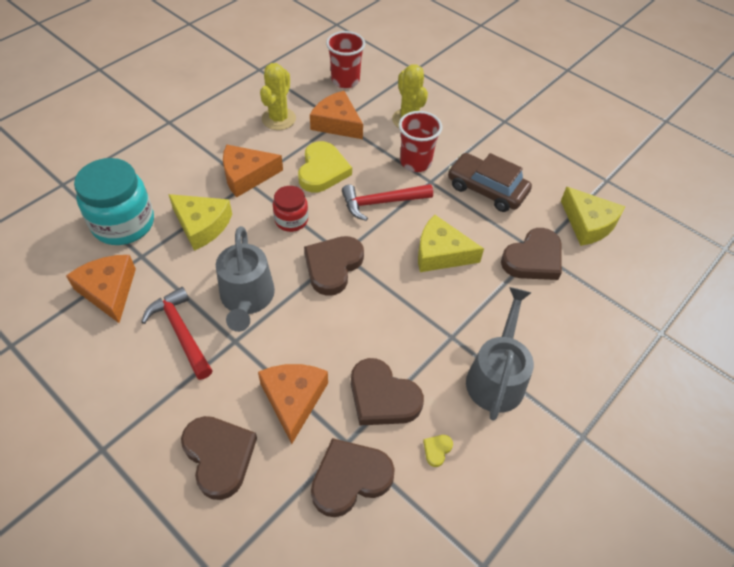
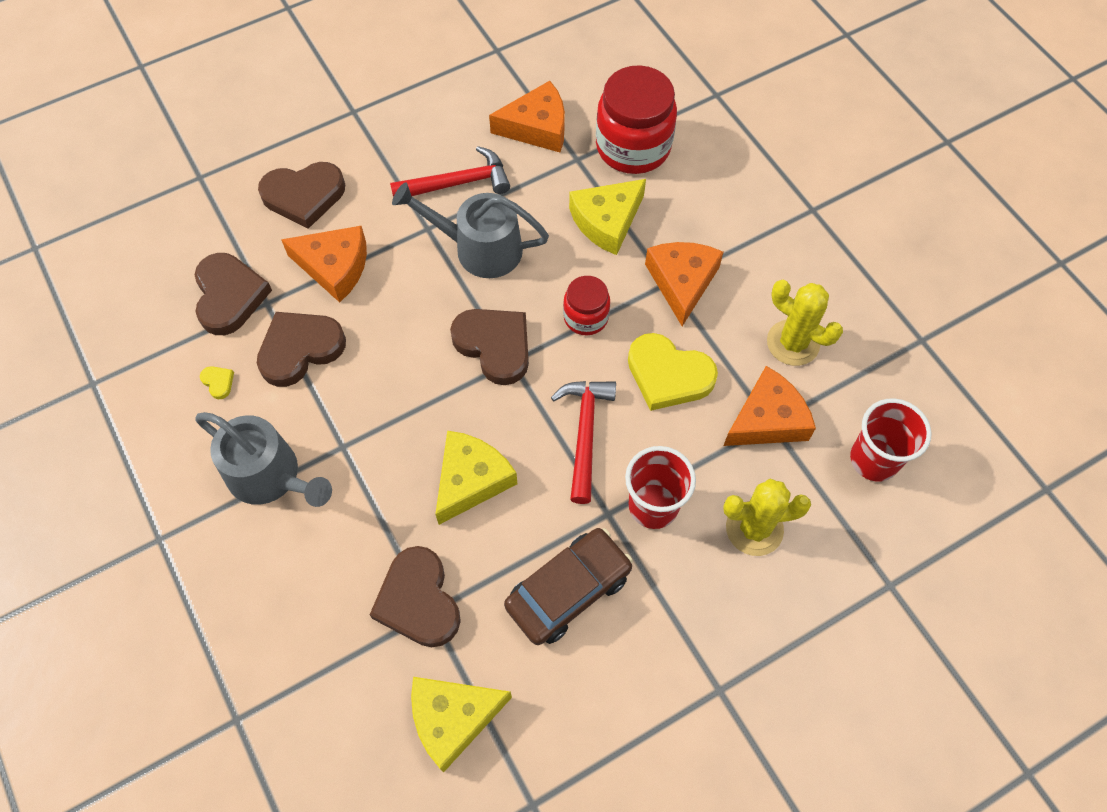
camera: 110 degrees right, 10 degrees up
(123, 223) = (633, 147): turquoise jar -> red jar

